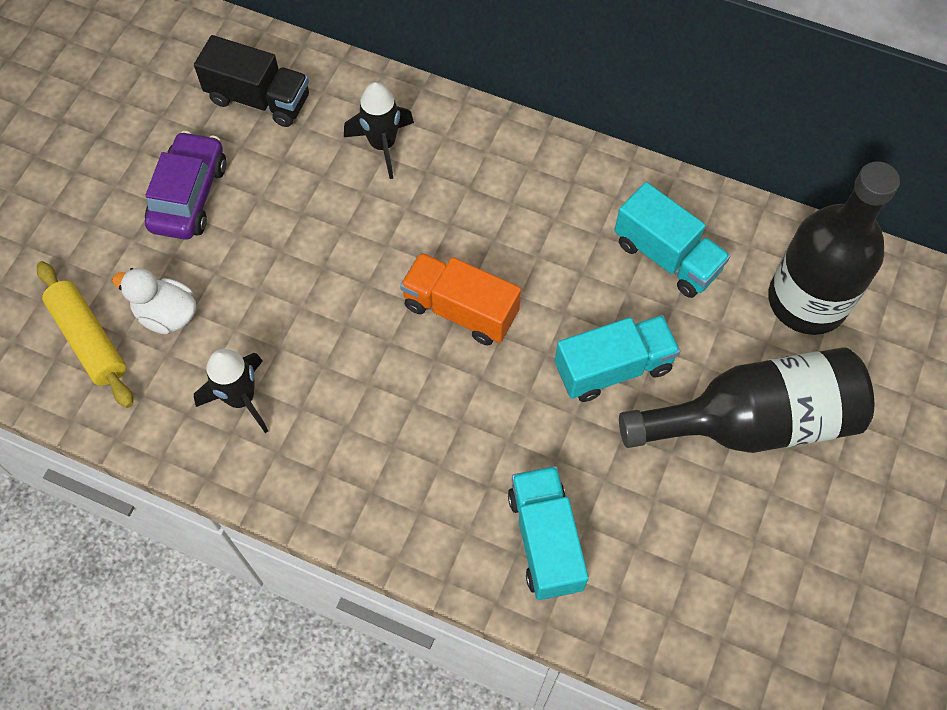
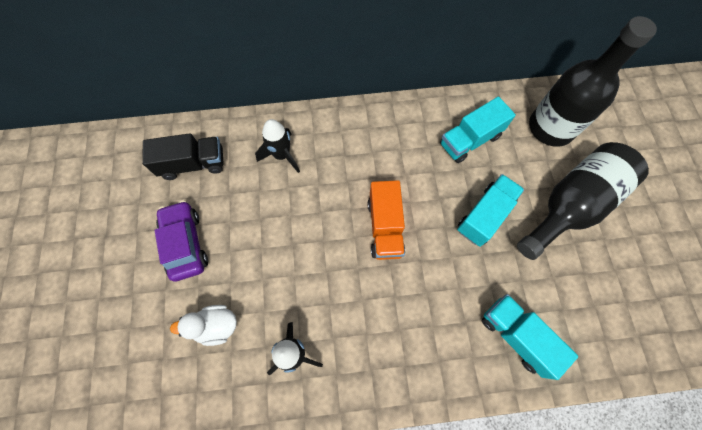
camera: 30 degrees left, 5 degrees up
(89, 339) = (175, 371): yellow rolling pin -> none
(460, 310) = (385, 227): orange truck -> orange truck turned 90 degrees counterclockwise
(666, 256) = (470, 140): turquoise truck -> turquoise truck turned 135 degrees clockwise

